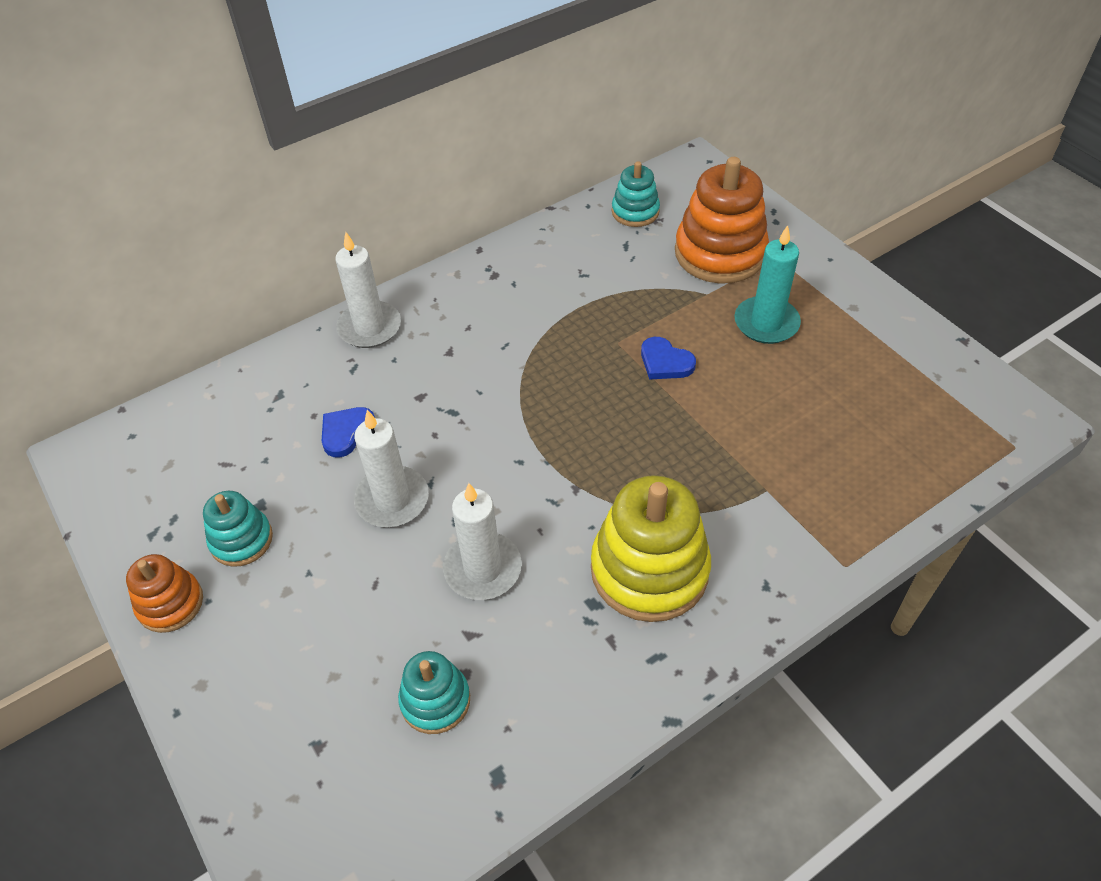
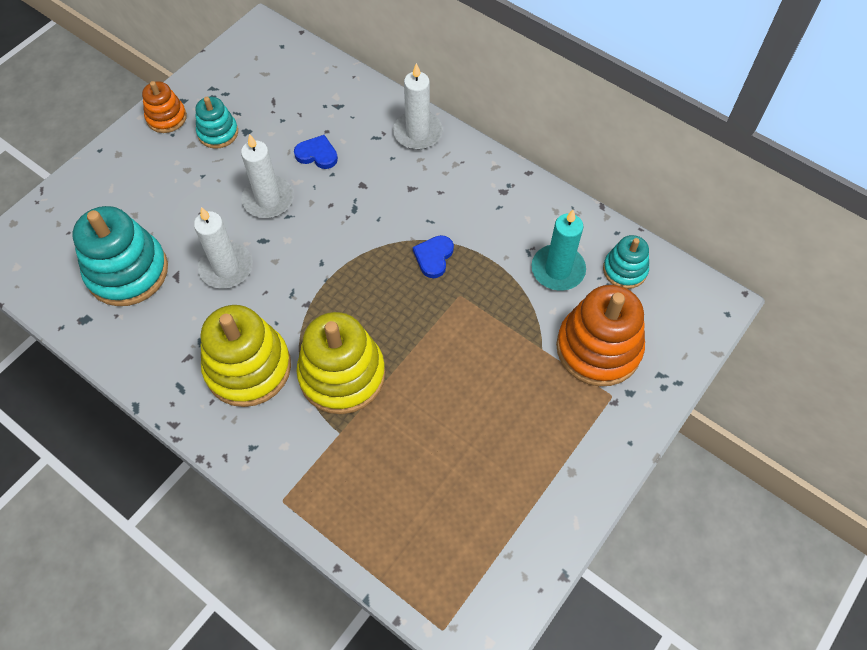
camera: 70 degrees right, 10 degrees up
(435, 700) = (127, 271): turquoise stacking toy -> turquoise stacking toy, size x1.82
(665, 362) = (450, 334): blue heart -> blue heart (434, 257)
(689, 472) = (342, 375): none -> yellow stacking toy
(766, 323) = (523, 401): turquoise candle -> turquoise candle (558, 270)

